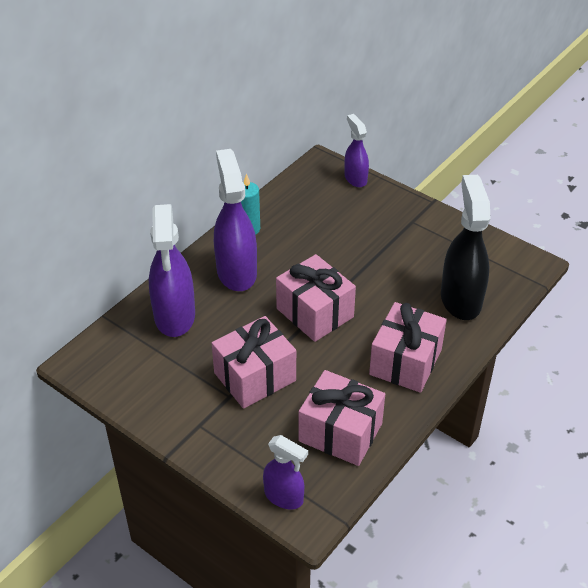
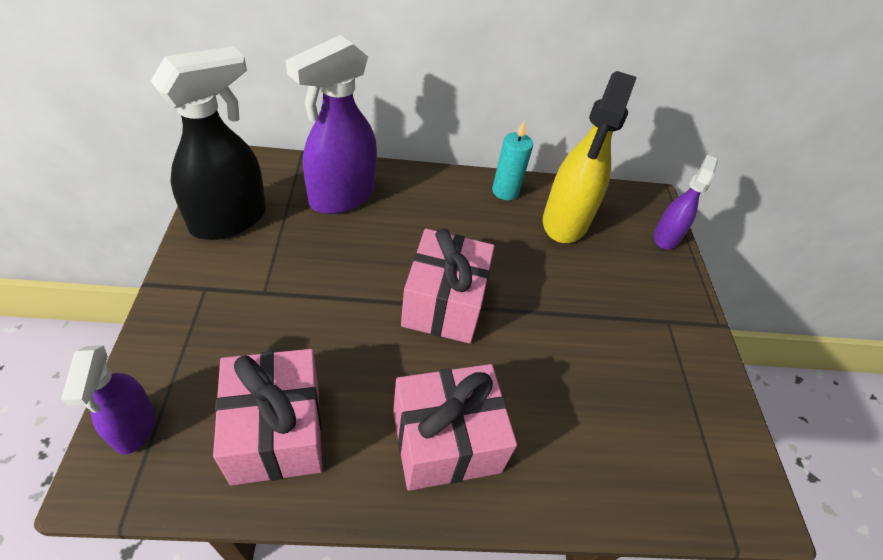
camera: 45 degrees right, 5 degrees up
(236, 272) = (440, 211): purple spray bottle -> none
(255, 377) = (307, 299): pink gift -> none
(302, 217) = (565, 222): none -> yellow spray bottle
(460, 299) = (605, 446): black spray bottle -> black spray bottle (230, 219)

